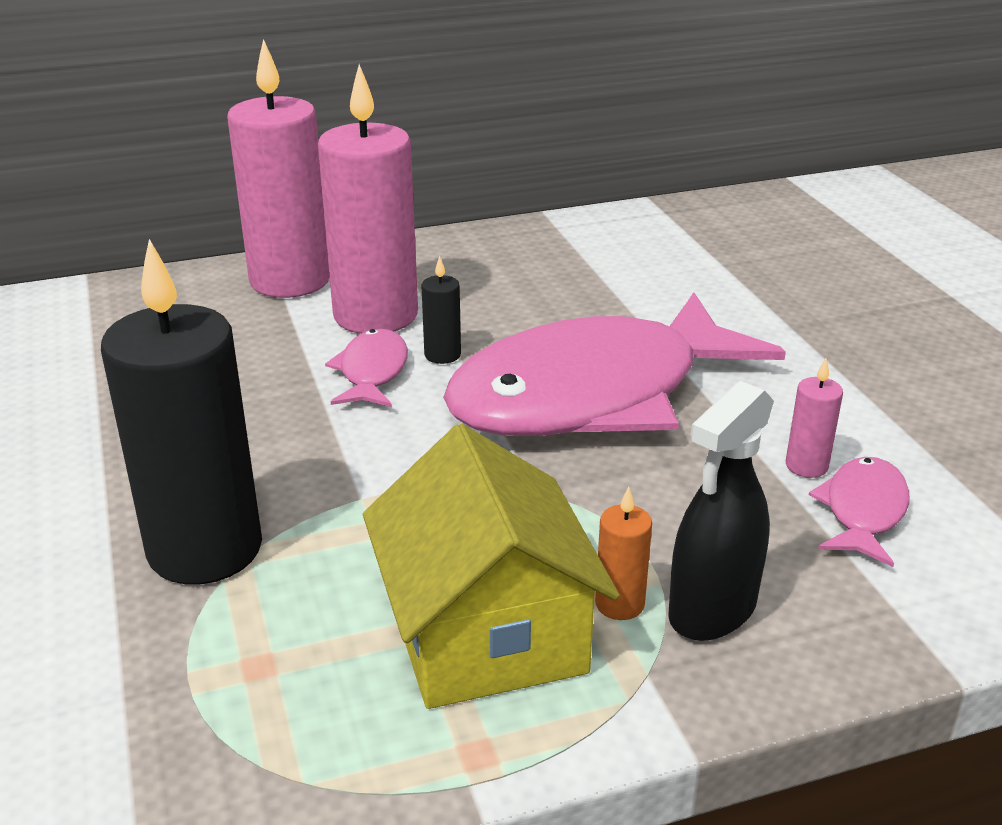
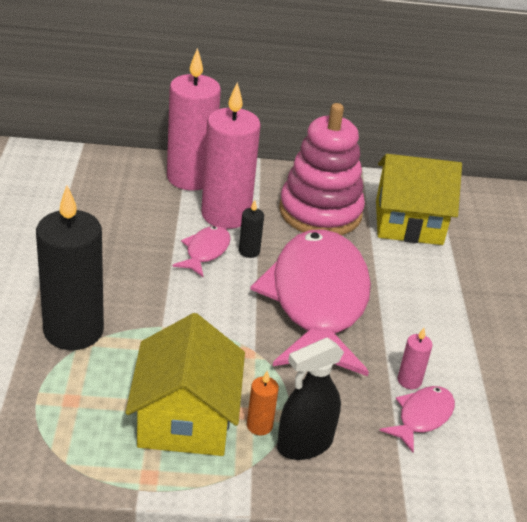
camera: 15 degrees right, 5 degrees up
(519, 278) = (320, 212): none -> pink stacking toy
(592, 395) = (317, 301): pink fish -> pink fish turned 105 degrees clockwise
(655, 261) = (408, 222): none -> yellow house

